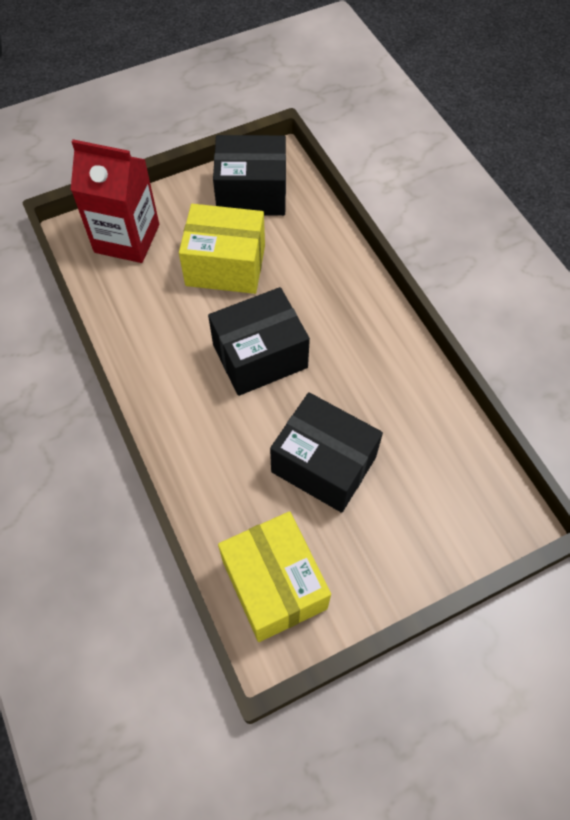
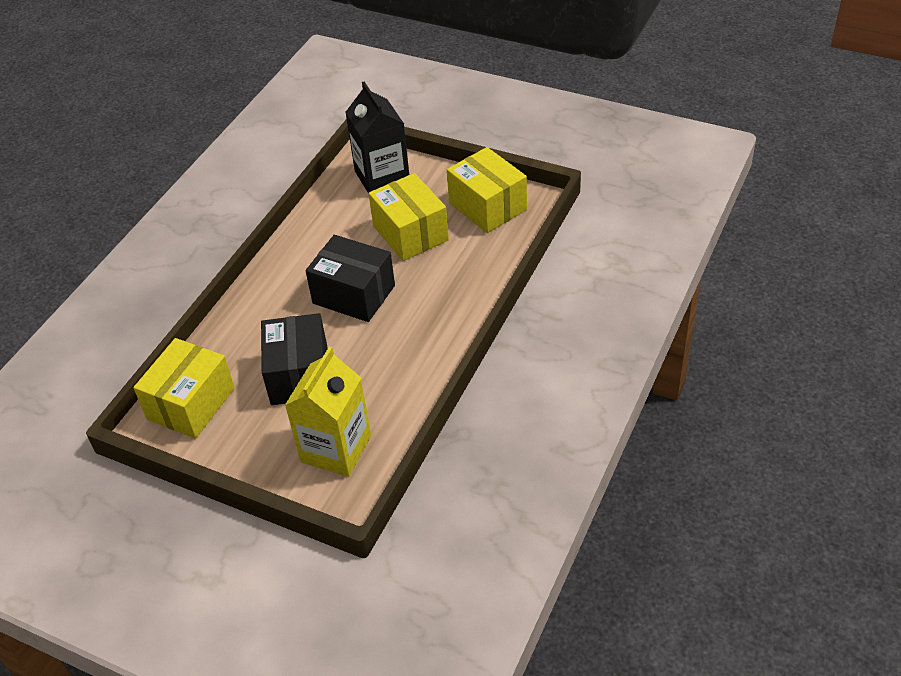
camera: 55 degrees right, 15 degrees down
(127, 238) = (382, 177): red carton -> black carton
(252, 194) = (487, 206): black box -> yellow box
(444, 491) = (336, 449): none -> yellow carton

